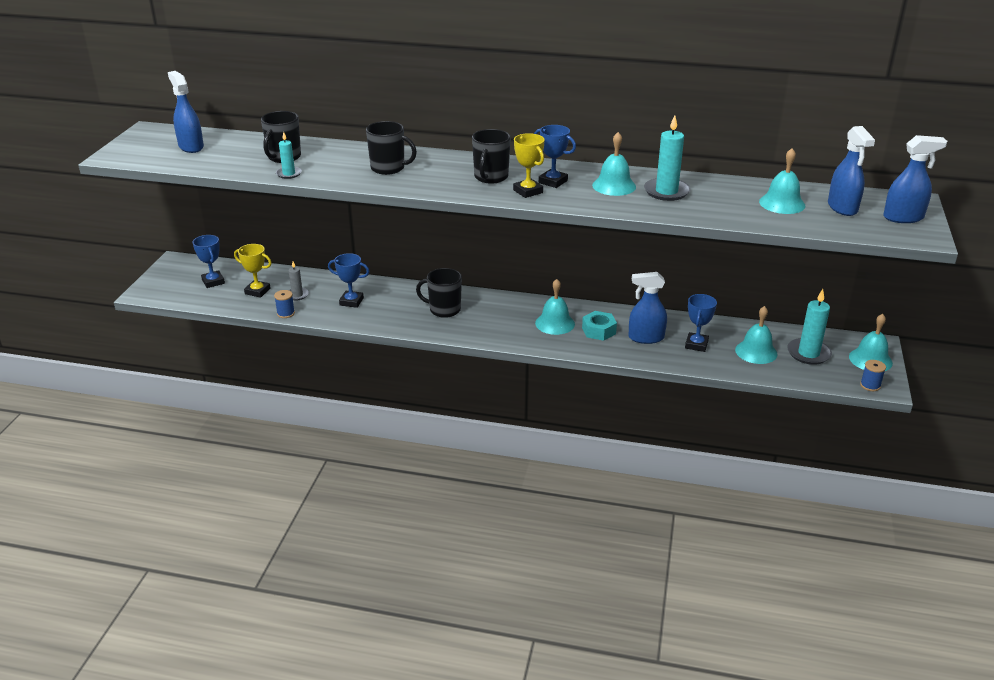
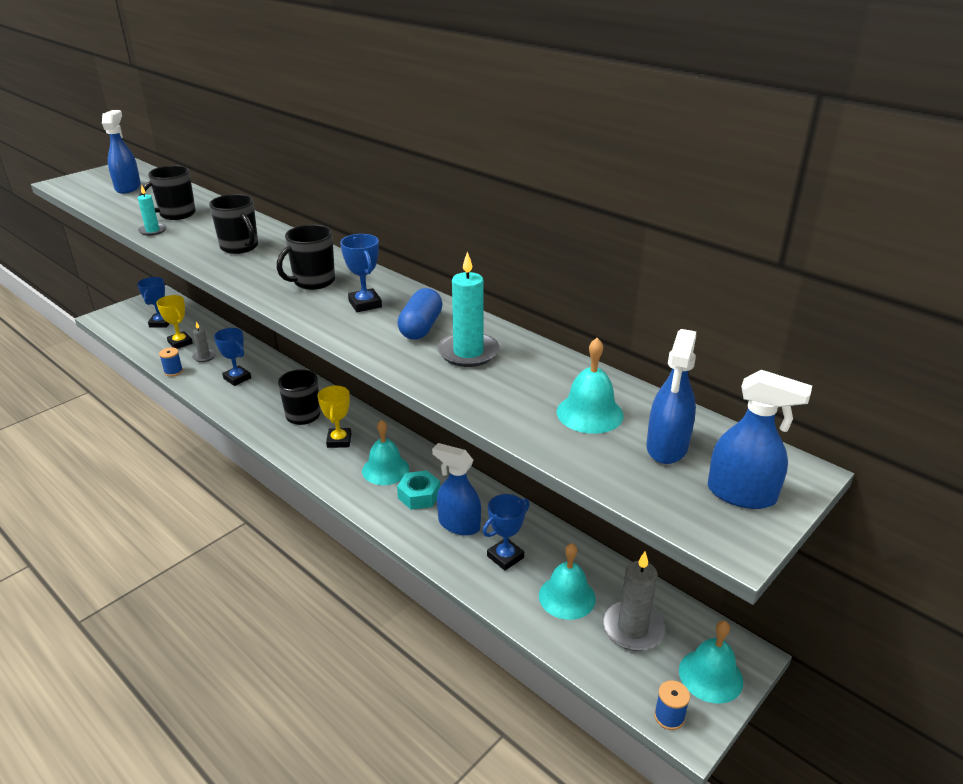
camera: 30 degrees right, 0 degrees up
(528, 191) = (322, 308): yellow trophy -> yellow trophy (339, 441)
(614, 186) = (421, 327): turquoise bell -> blue capsule
(808, 353) = (632, 628): turquoise candle -> grey candle

